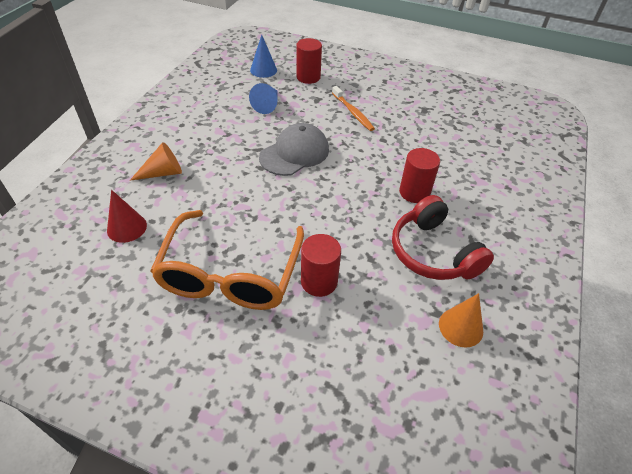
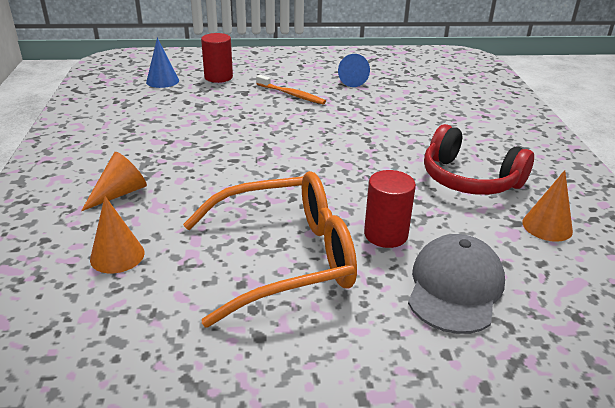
camera: 25 degrees left, 15 degrees down
(127, 227) = (117, 256): red cone -> orange cone
(230, 274) = (285, 258): orange glasses -> orange glasses turned 90 degrees counterclockwise
(267, 105) = (193, 108): blue cone -> blue cone (350, 80)
(295, 153) = (261, 139): grey cap -> grey cap (455, 287)
(414, 192) = (409, 140): red cylinder -> none

